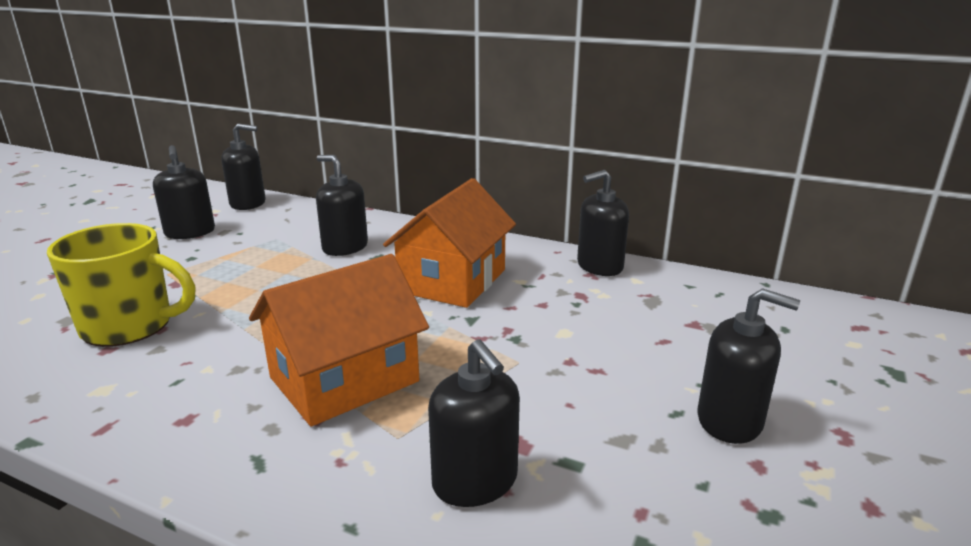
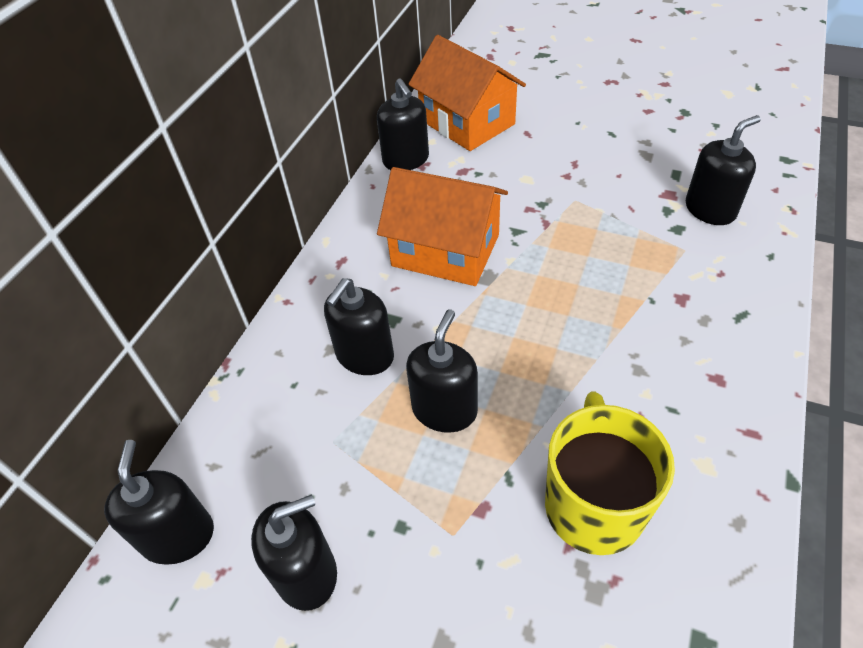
camera: 90 degrees left, 25 degrees up
(344, 379) = (631, 292): orange house -> orange house (467, 122)
(730, 420) = (612, 115): black soap dispenser -> black soap dispenser (444, 410)

